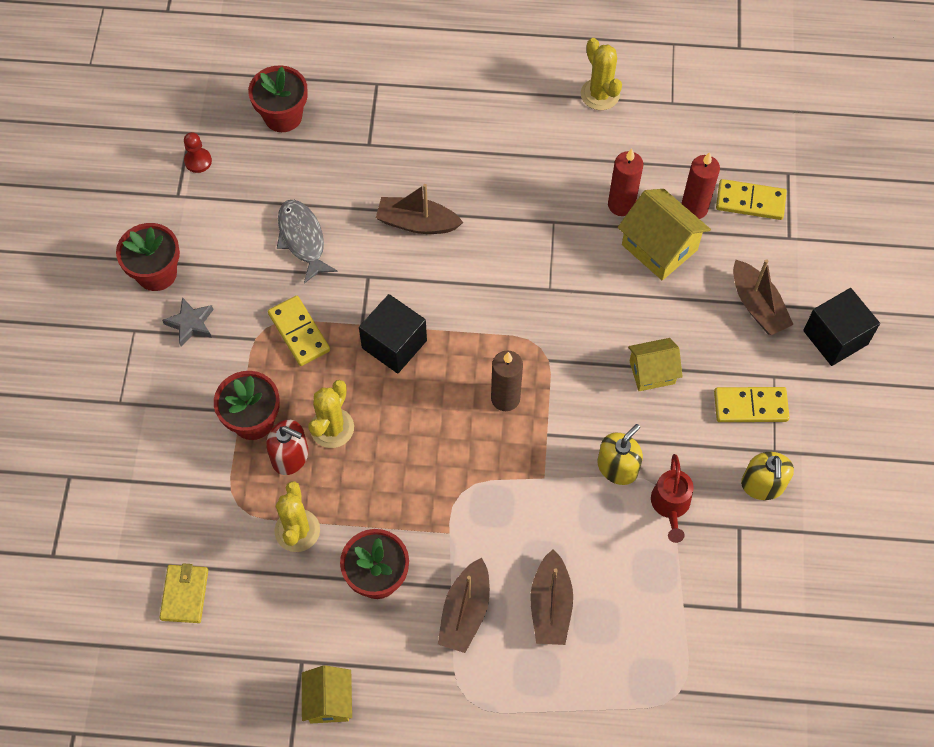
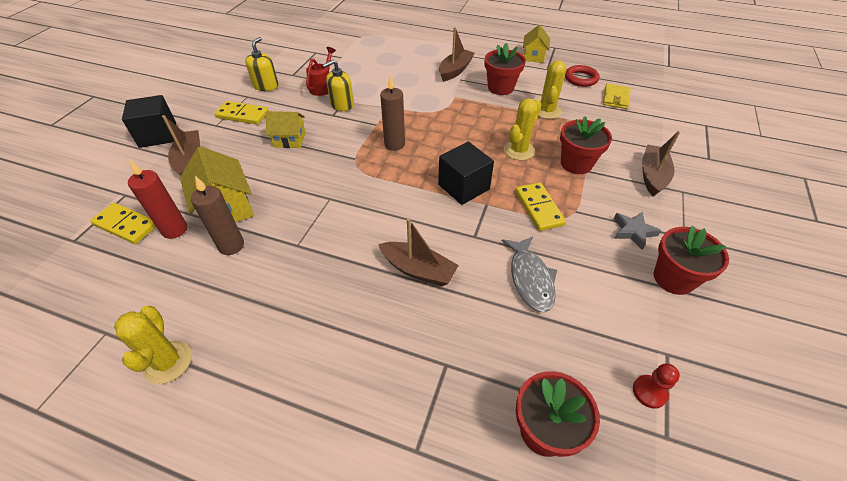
camera: 165 degrees left, 15 degrees down
(240, 642) = (581, 79): none -> red ring
(290, 456) = (549, 142): red soap dispenser -> none
(550, 605) = (409, 66): brown boat -> brown boat (652, 175)
(621, 205) = (231, 245): red candle -> brown candle

